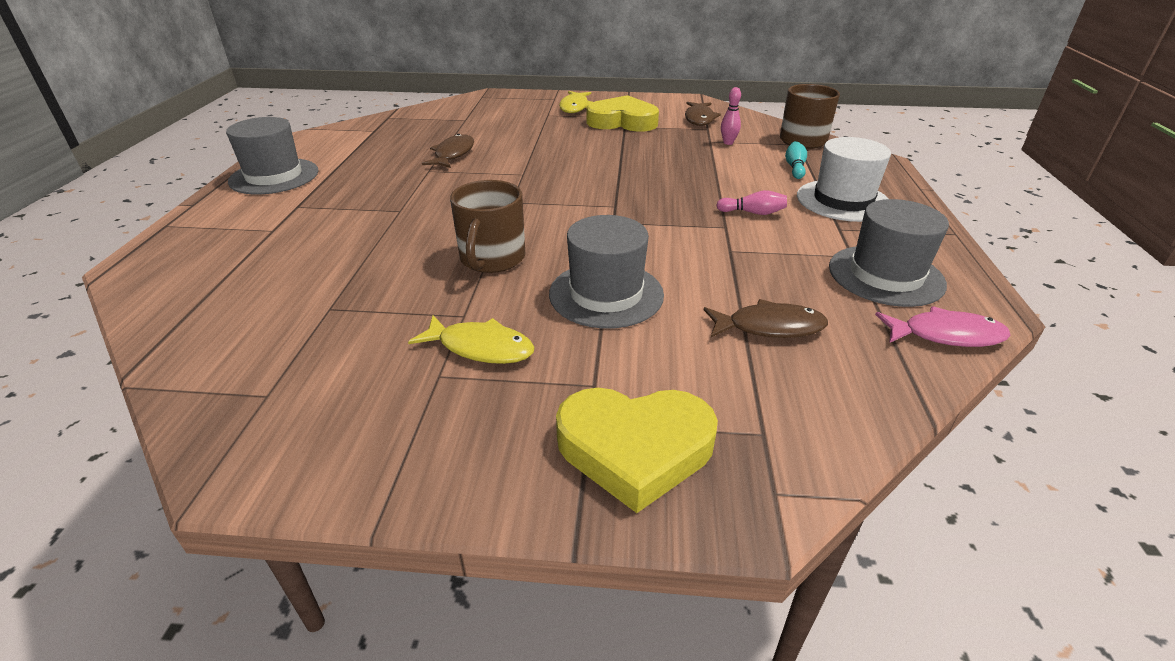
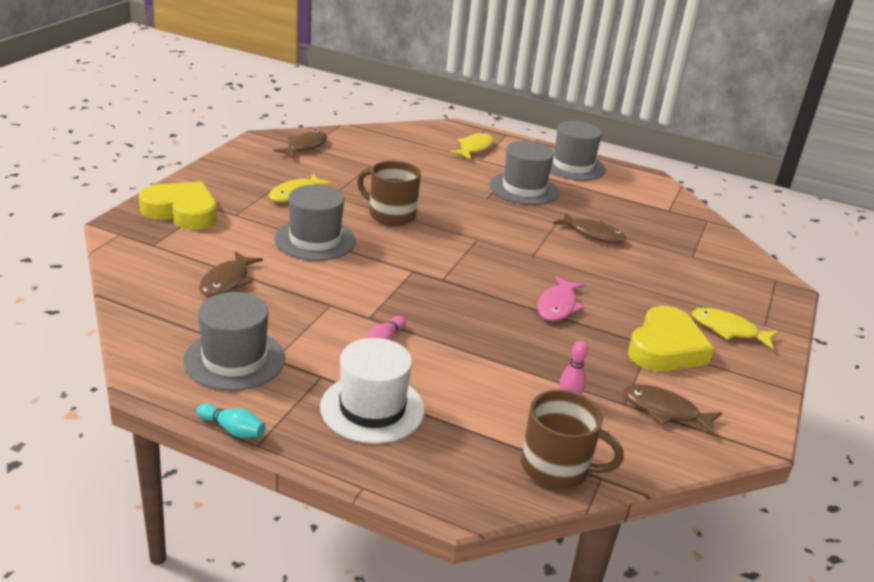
camera: 105 degrees right, 5 degrees down
(229, 239) = (474, 148): none -> yellow fish
(265, 397) = (305, 146): none -> brown fish
(359, 194) = (524, 188): none -> grey hat
(635, 449) = (182, 211): yellow heart -> yellow heart turned 90 degrees clockwise
(794, 167) = (471, 416): turquoise bowling pin -> turquoise bowling pin (233, 429)
(946, 335) = (149, 344): pink fish -> pink fish (558, 306)

